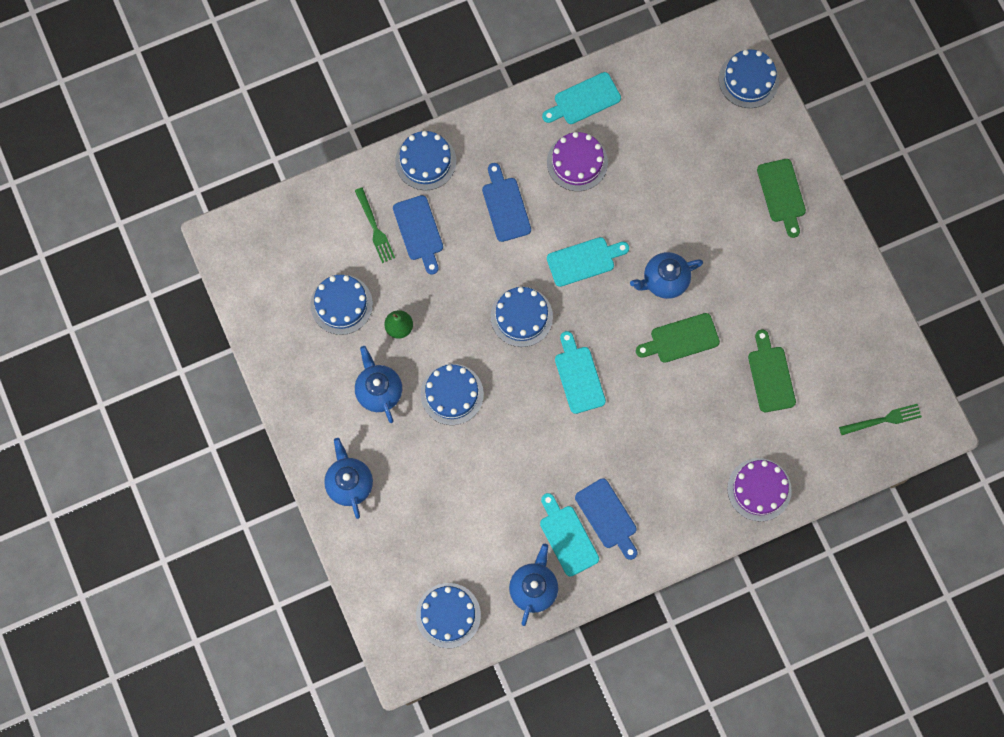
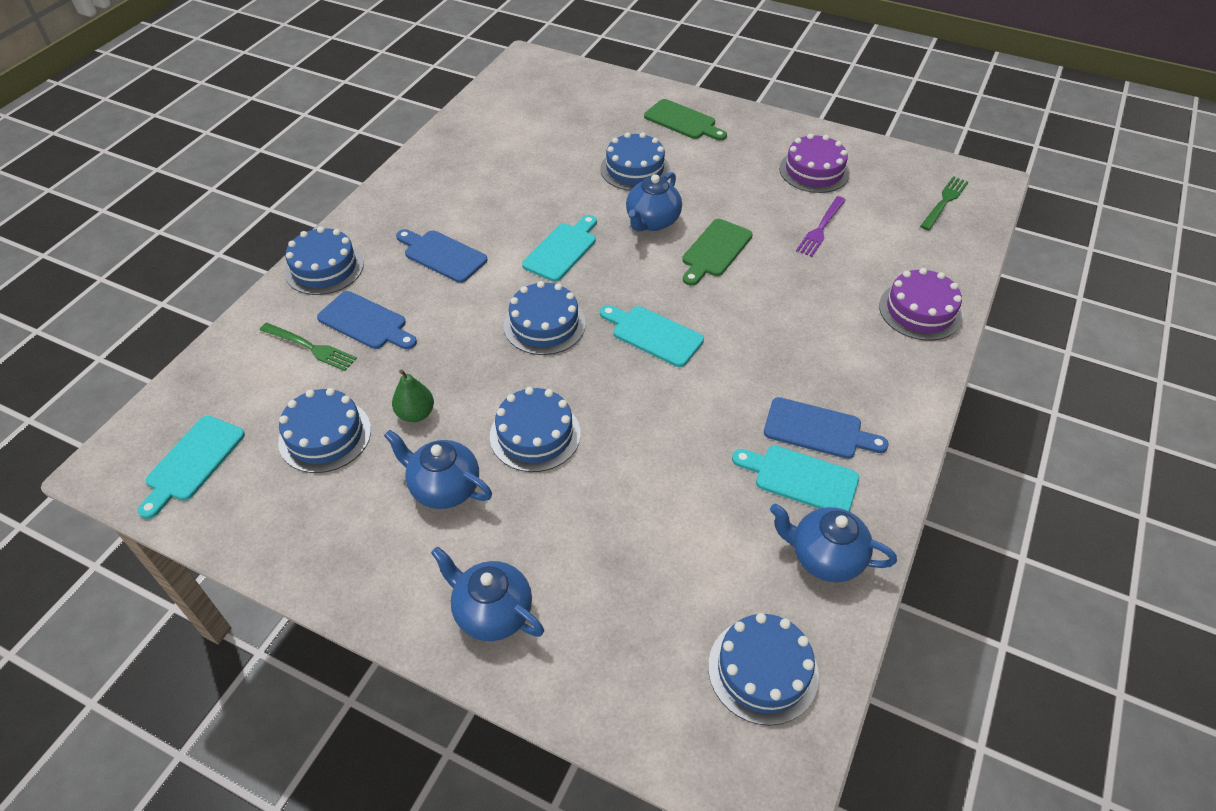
camera: 40 degrees left, 25 degrees down
(533, 588) = (824, 557): blue teapot -> blue teapot turned 45 degrees counterclockwise
(577, 162) = (483, 191): purple cake -> purple cake (814, 171)
(583, 100) = (447, 152): turquoise cutting board -> turquoise cutting board (192, 462)
(748, 80) = (576, 77): blue cake -> blue cake (635, 169)
(770, 375) = (821, 228): green cutting board -> purple fork

